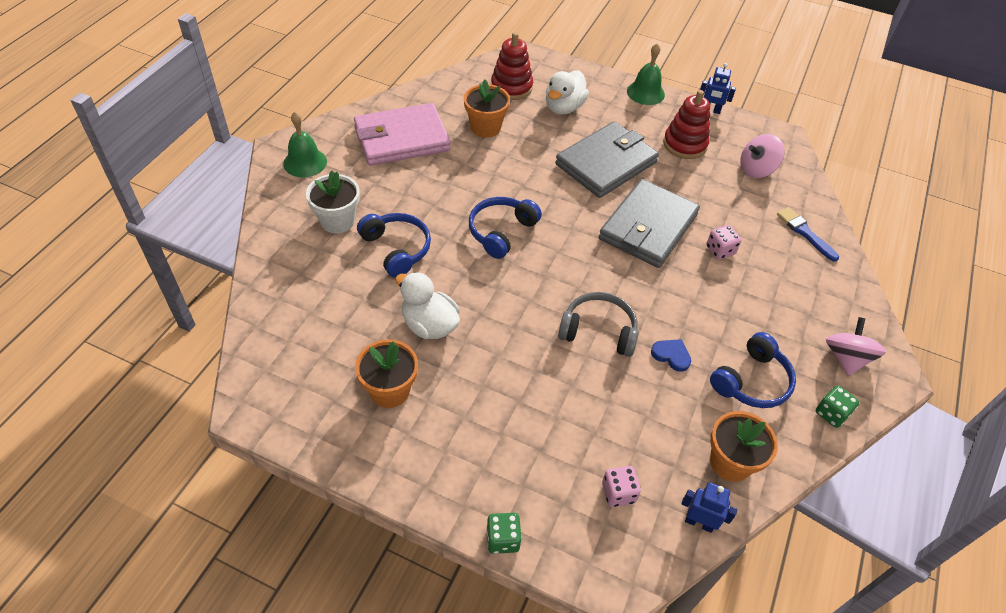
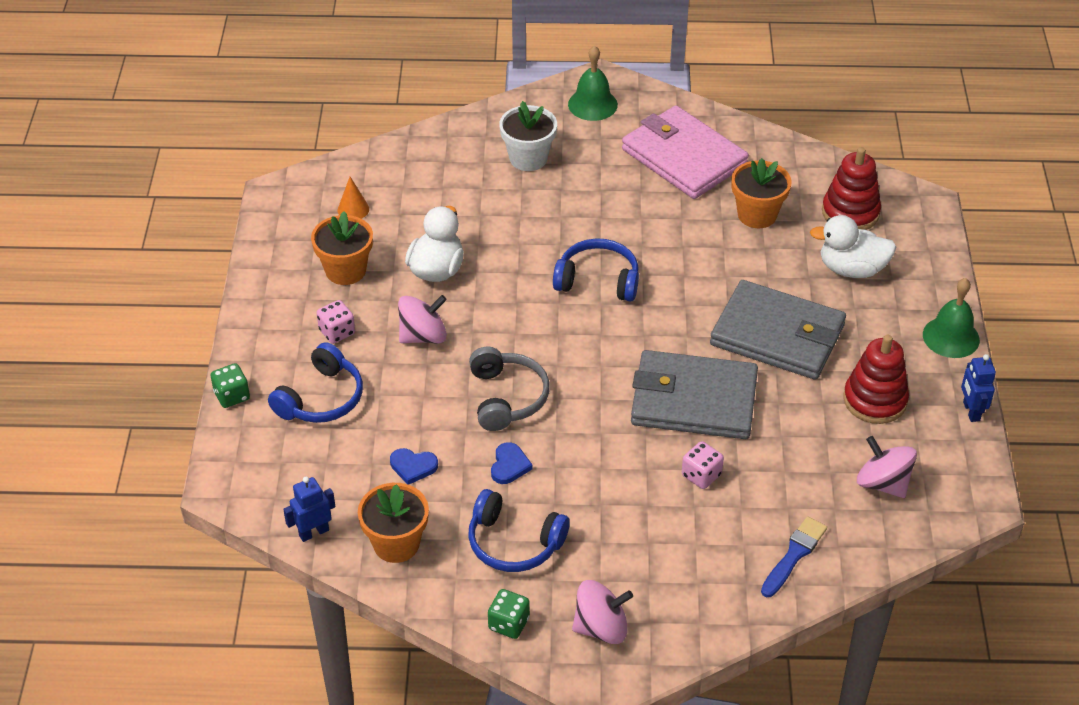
camera: 70 degrees right, 5 degrees down
(314, 358) = (353, 209): none -> orange cone
(396, 249) = (519, 212): blue headphones -> blue headphones (321, 398)
(502, 361) = (423, 336): none -> pink spinning top
(618, 493) = (317, 463): pink dice -> pink dice (337, 332)
(649, 421) = (413, 467): none -> blue heart
(699, 522) = (313, 532): blue robot -> blue robot turned 120 degrees counterclockwise

